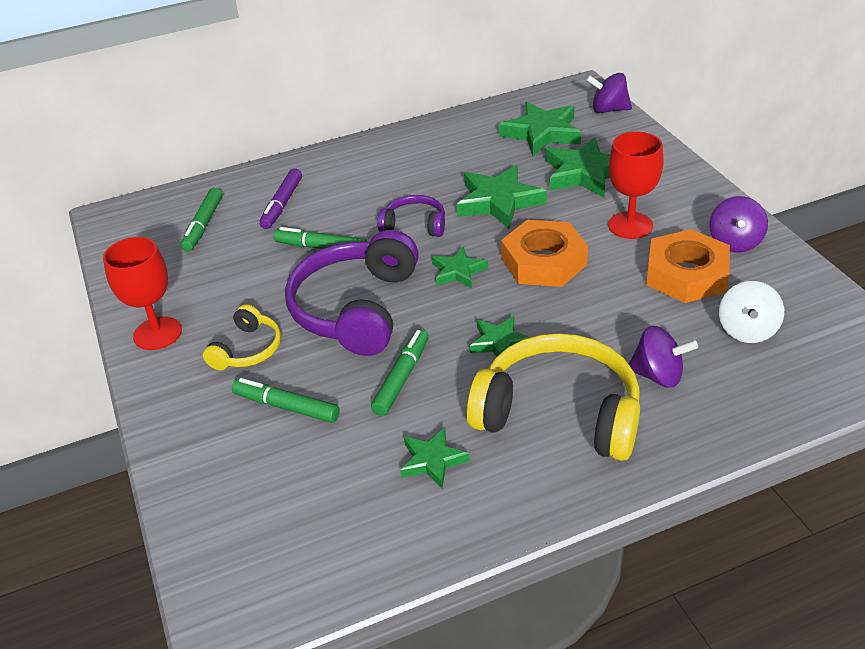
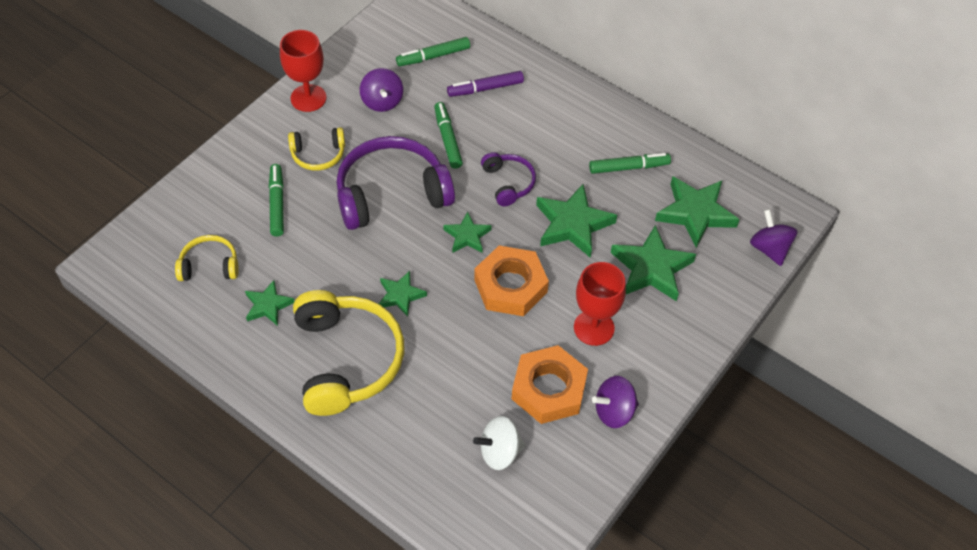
camera: 55 degrees right, 15 degrees up
(327, 501) = (209, 266): none -> yellow headphones
(402, 377) = (335, 253): green marker -> green marker (629, 167)
(658, 375) = (416, 408): purple spinning top -> purple spinning top (382, 102)

